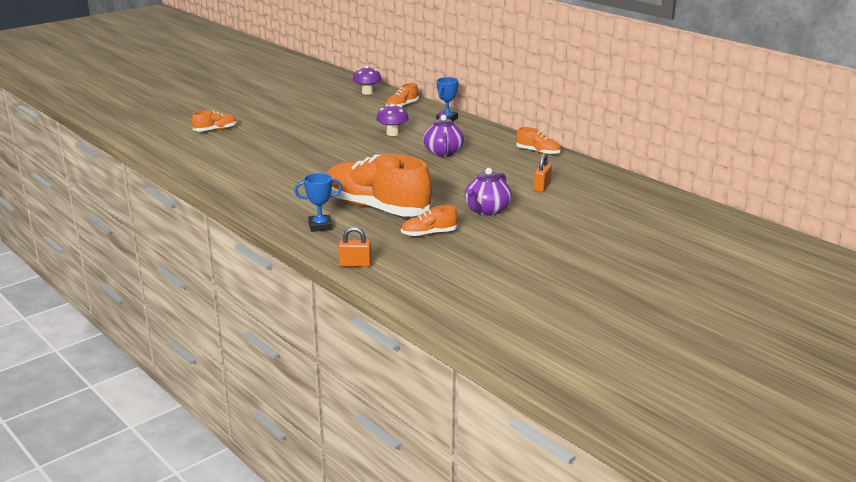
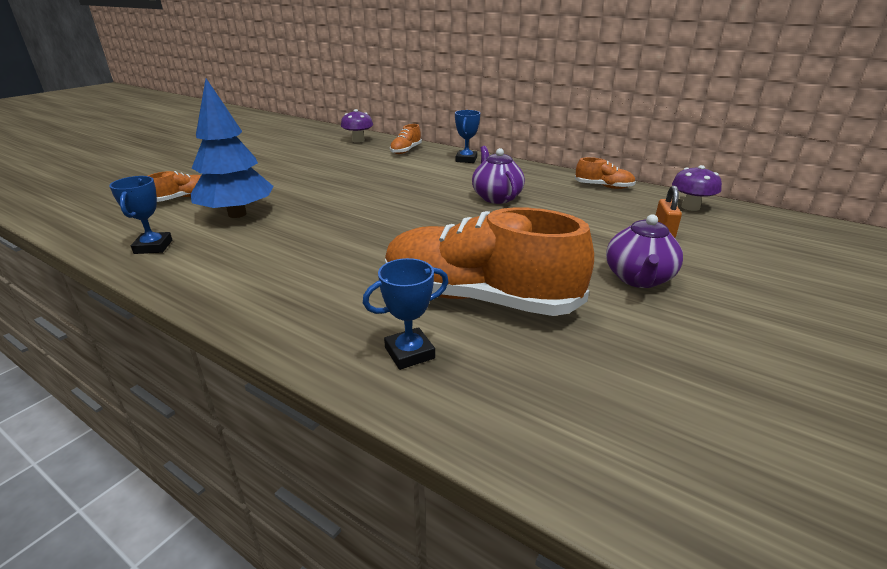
camera: 15 degrees left, 5 degrees up
(193, 160) = (153, 247): none -> blue trophy
(250, 145) = (237, 214): none -> blue tree
(355, 264) = (538, 453): orange padlock -> none
(392, 133) = (417, 181): purple mushroom -> purple mushroom (690, 207)
(429, 234) = (602, 340): orange shoe -> none

